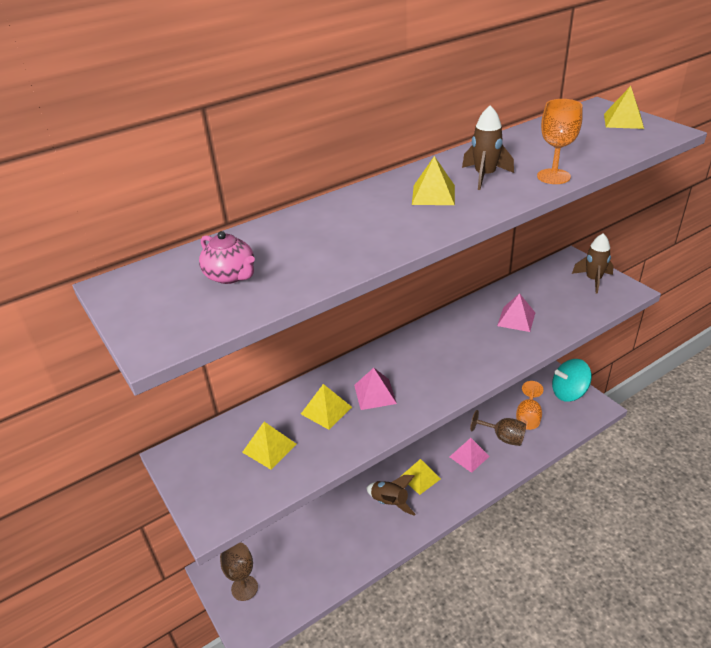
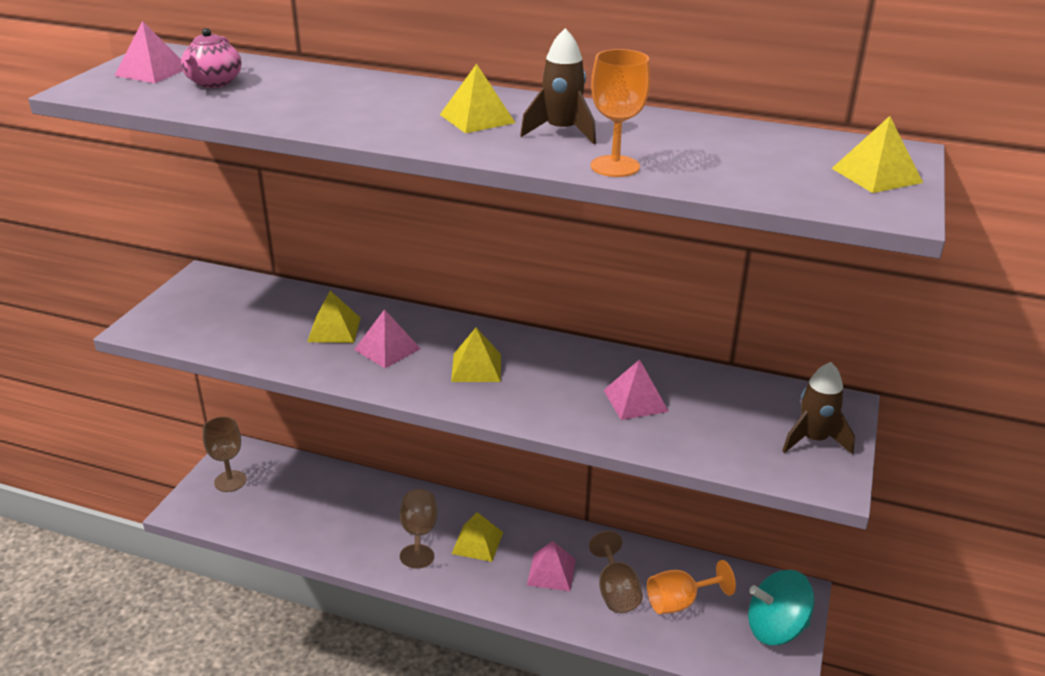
camera: 50 degrees right, 5 degrees down
(160, 299) = (152, 71): none -> pink pyramid
(269, 448) = (253, 319): yellow pyramid -> yellow pyramid (476, 367)
(390, 502) = (419, 534): brown rocket -> brown goblet
(569, 392) = (776, 628): turquoise spinning top -> turquoise spinning top turned 45 degrees counterclockwise

